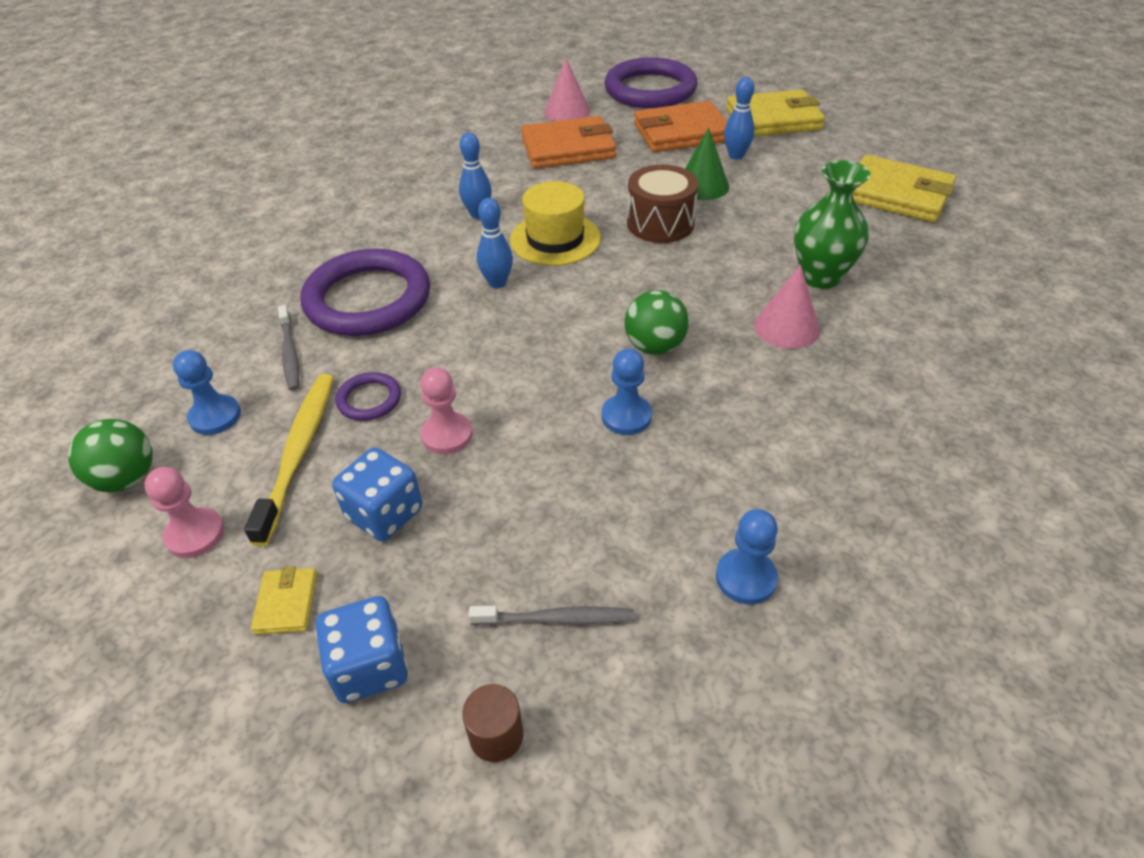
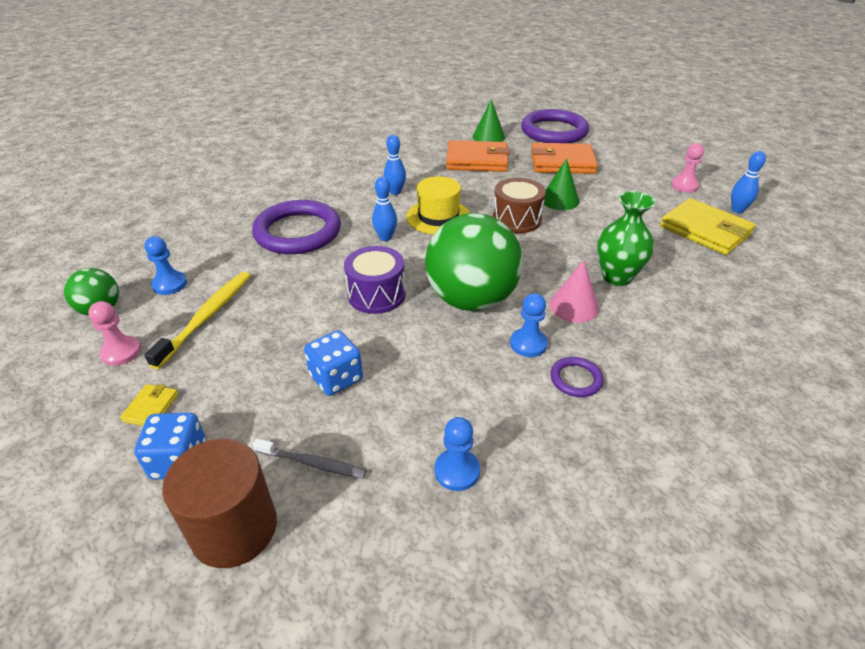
camera: 15 degrees right, 5 degrees down
(290, 353) = (233, 256): grey toothbrush -> none
(369, 399) = (266, 294): purple ring -> purple ring (576, 379)
(384, 513) = (238, 367): blue dice -> blue dice (336, 378)
(447, 435) = (303, 327): pink pawn -> pink pawn (684, 186)
(496, 735) = (234, 528): brown cylinder -> brown cylinder, size x2.19
(525, 367) = (376, 295): none -> purple drum
(567, 111) = (488, 137): pink cone -> green cone
(626, 416) = (428, 341): blue pawn -> blue pawn (528, 344)
(655, 346) = (471, 300): green ball -> green ball, size x2.02
(736, 156) = (594, 184): blue bowling pin -> blue bowling pin (737, 210)
(773, 119) = (634, 164): yellow wallet -> none

